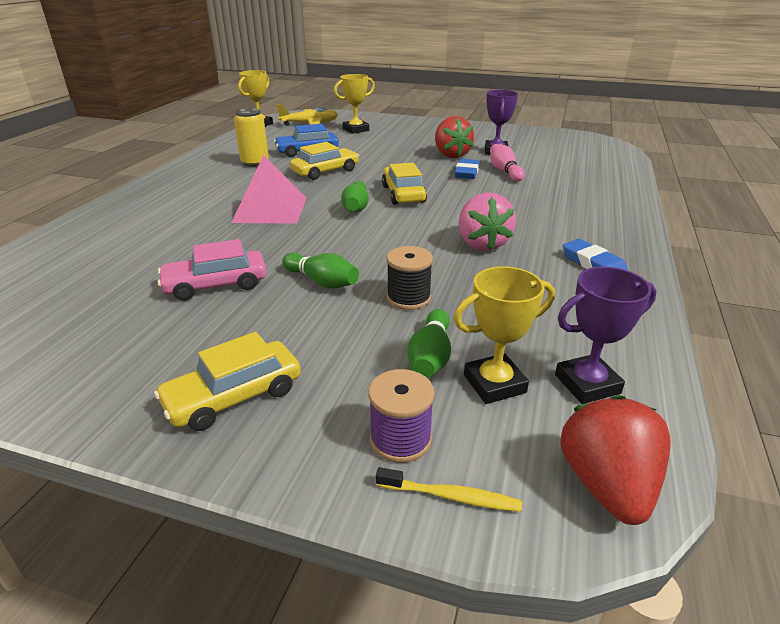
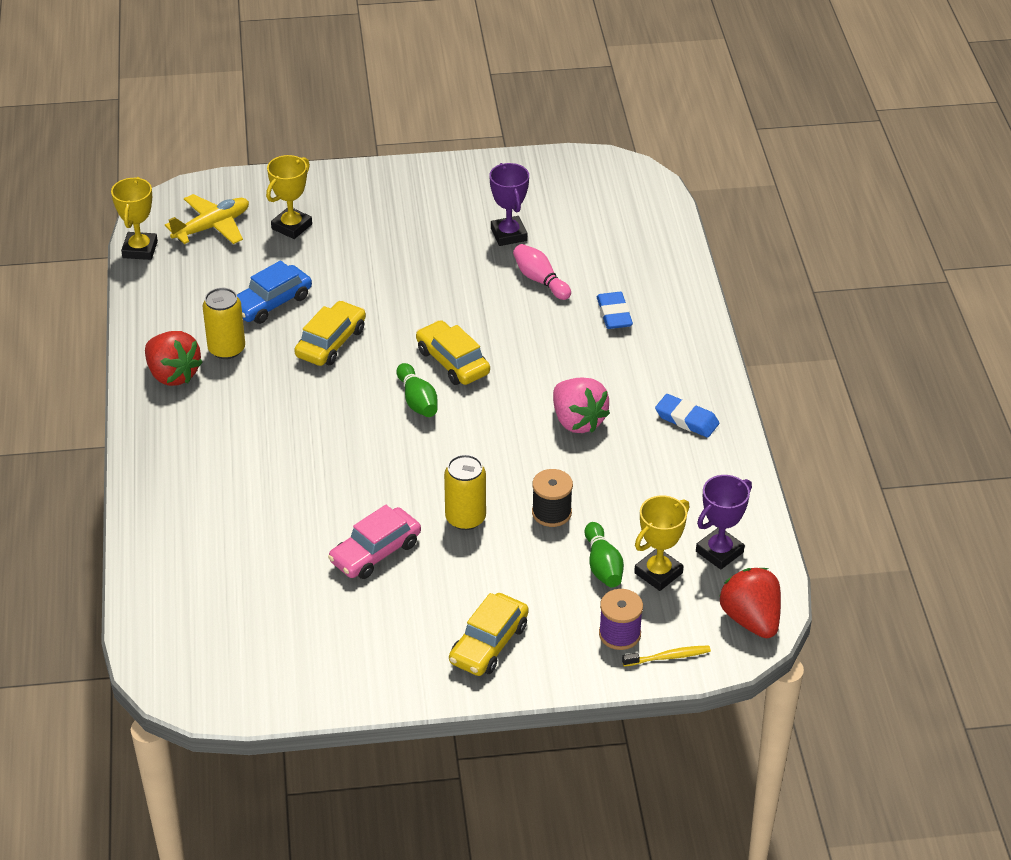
camera: 25 degrees left, 10 degrees up
(270, 209) = (329, 434): pink pyramid -> none
(322, 281) = (465, 518): green bowling pin -> yellow can
(451, 155) = (458, 259): red strawberry -> red strawberry (173, 374)
(466, 173) = (498, 296): blue eraser -> blue eraser (614, 314)

